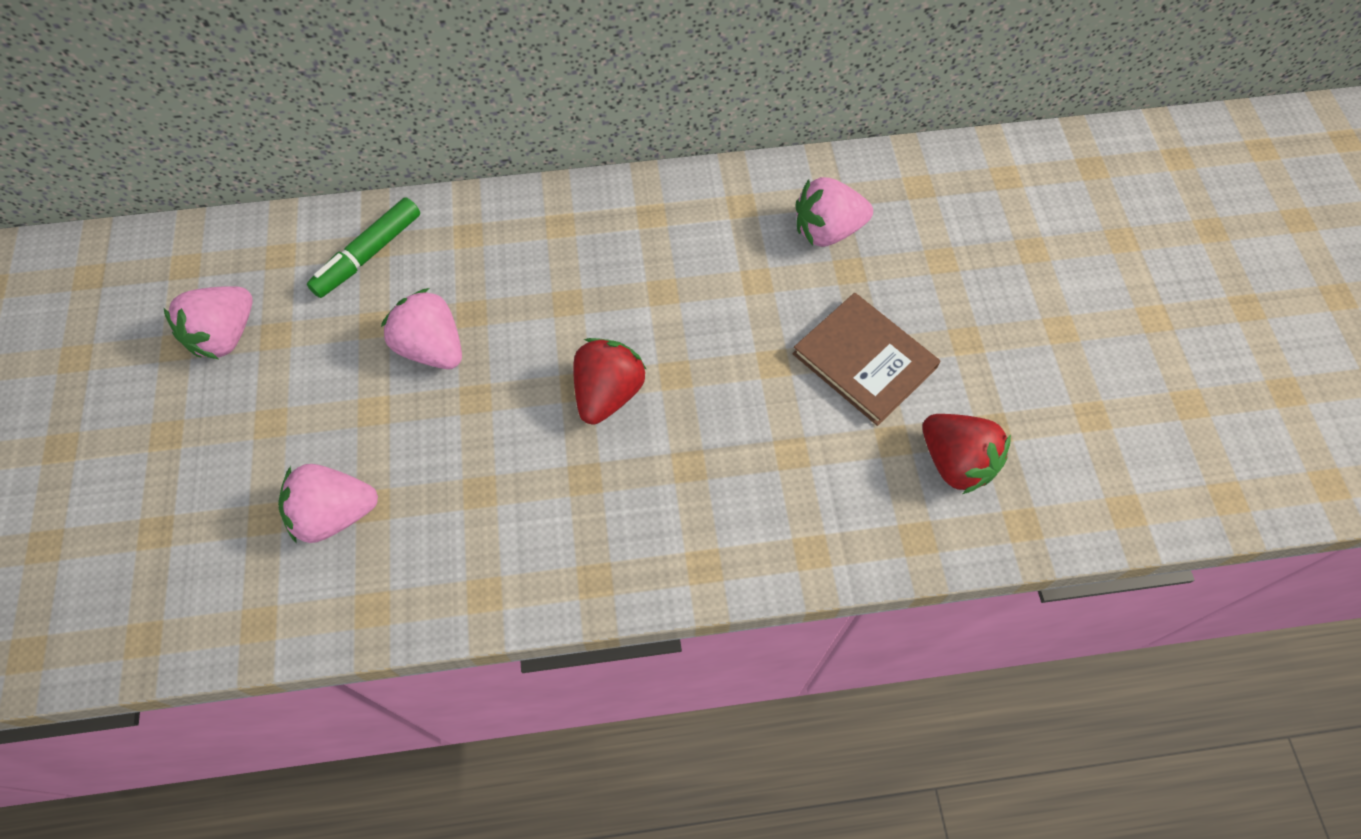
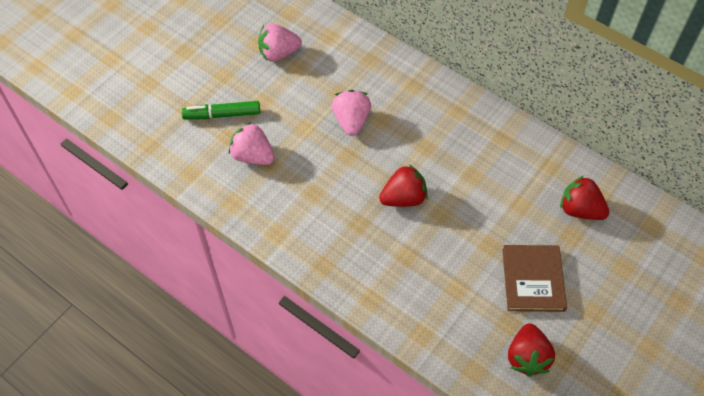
camera: 45 degrees right, 5 degrees down
(369, 254) = (364, 62): green marker -> green marker (222, 115)
(827, 231) = (580, 210): pink strawberry -> red strawberry

